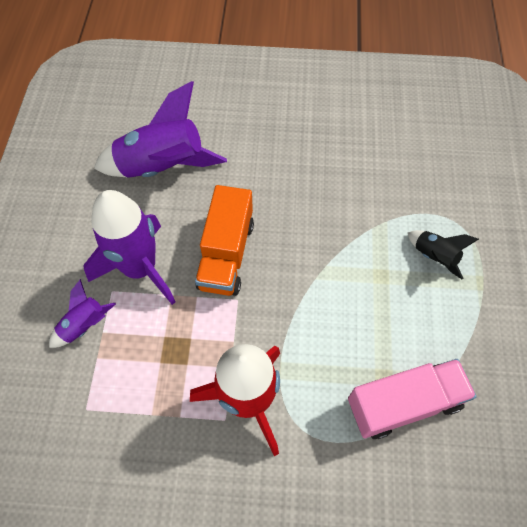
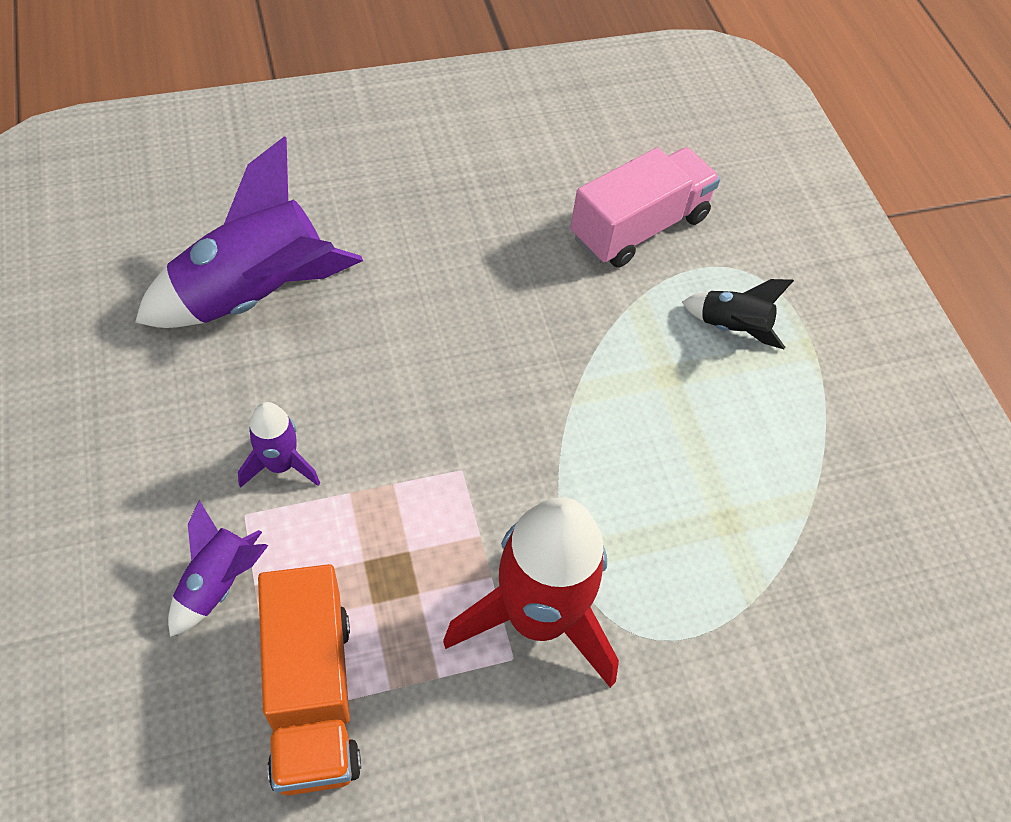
camera: 25 degrees left, 5 degrees down
(140, 268) = (280, 465): purple rocket -> purple rocket, size x0.49
(226, 254) = (416, 405): orange truck -> orange truck (312, 695)
(404, 403) = (769, 549): pink truck -> pink truck (639, 227)

